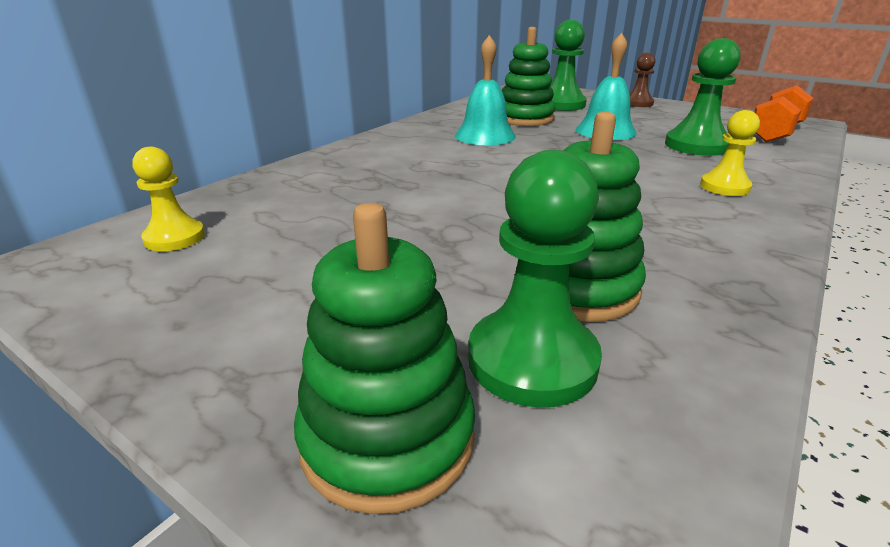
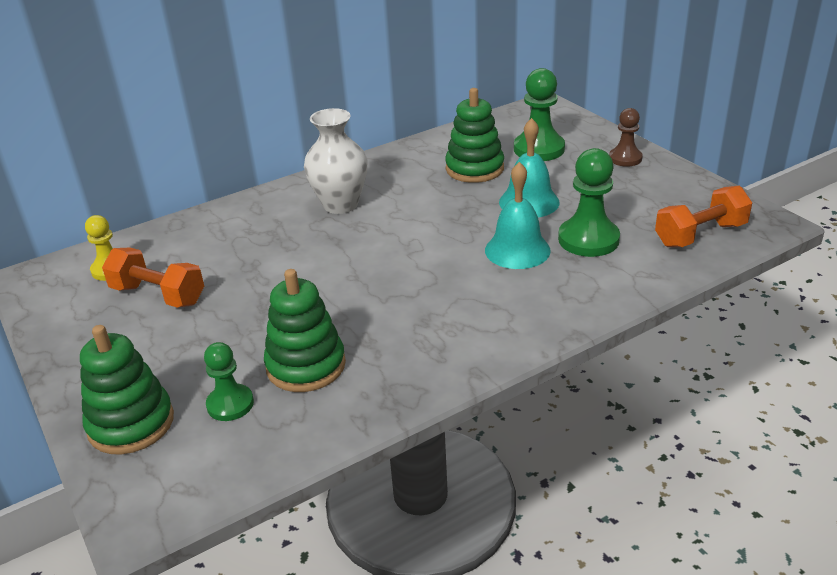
camera: 25 degrees right, 5 degrees up
(275, 252) = (158, 295): none -> orange dumbbell
(427, 151) = (340, 204): none -> white vase
(485, 136) = (409, 191): turquoise bell -> turquoise bell (517, 250)
(532, 360) = (230, 404): green pawn -> green pawn, size x0.62
(724, 187) = (534, 298): yellow pawn -> none

